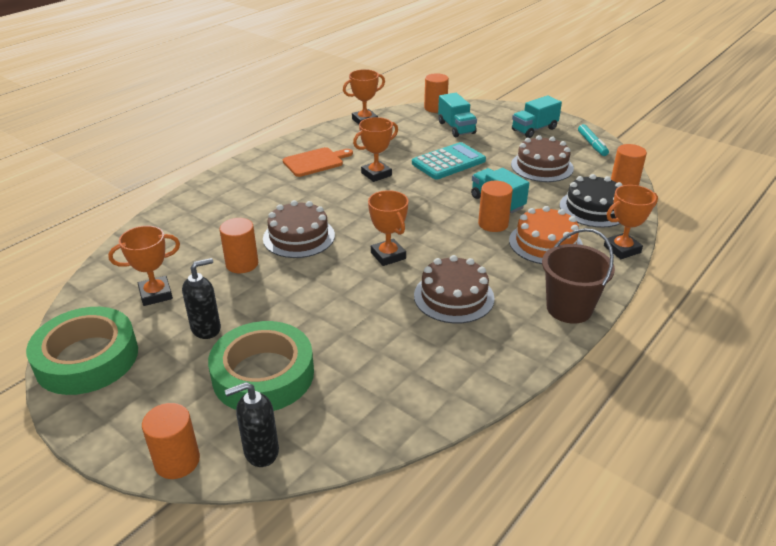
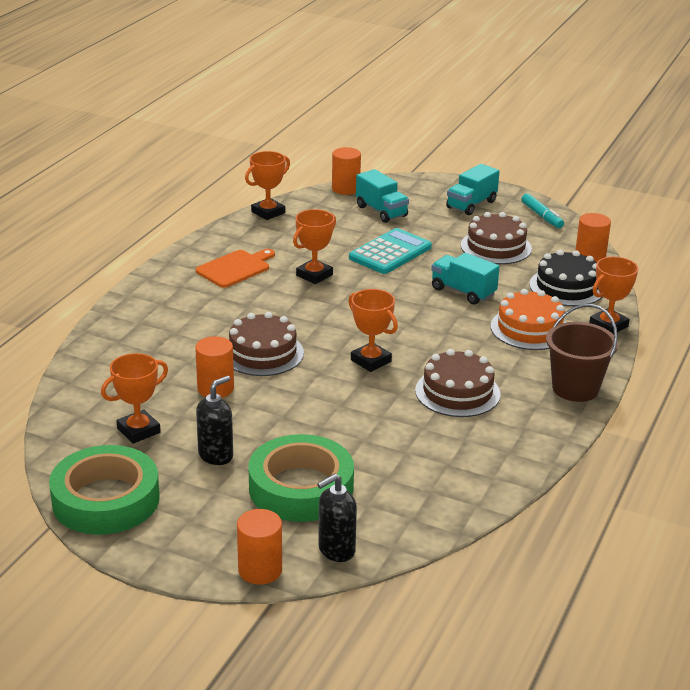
camera: 15 degrees left, 5 degrees down
(493, 224) = (467, 315): orange cylinder -> none

